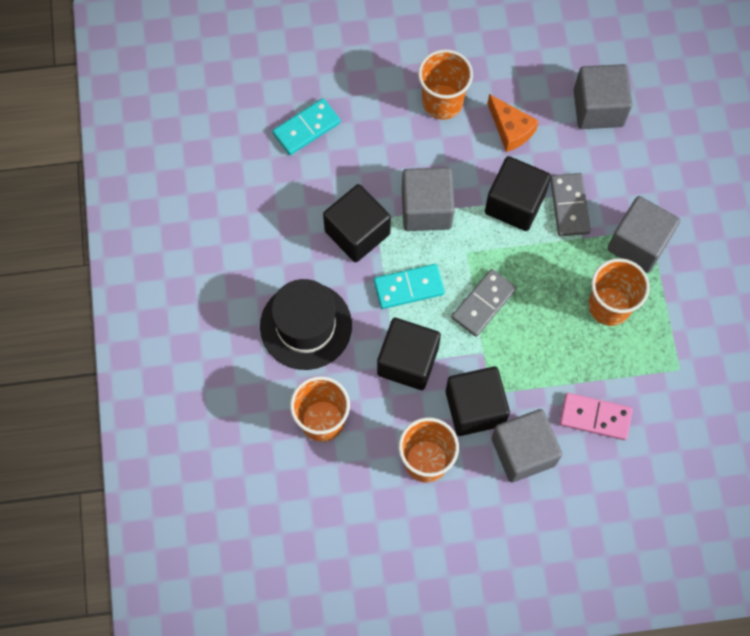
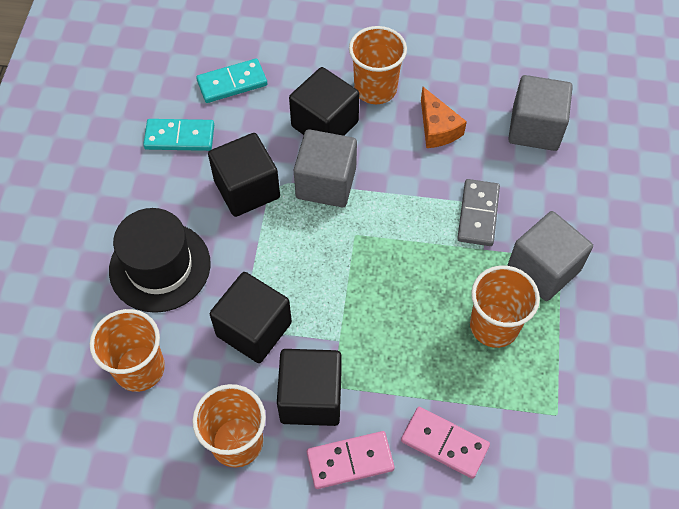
camera: 15 degrees right, 10 degrees down
(408, 287) = (281, 254): turquoise domino -> turquoise domino (179, 137)
(483, 304) = (355, 290): grey domino -> none
(514, 203) = (420, 199): black cube -> black cube (324, 124)
(523, 451) = (350, 461): grey cube -> pink domino

